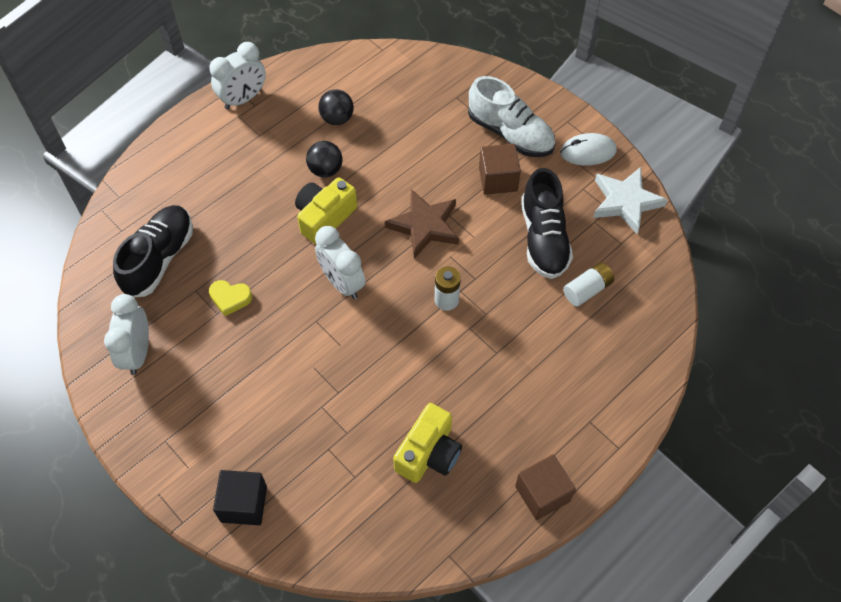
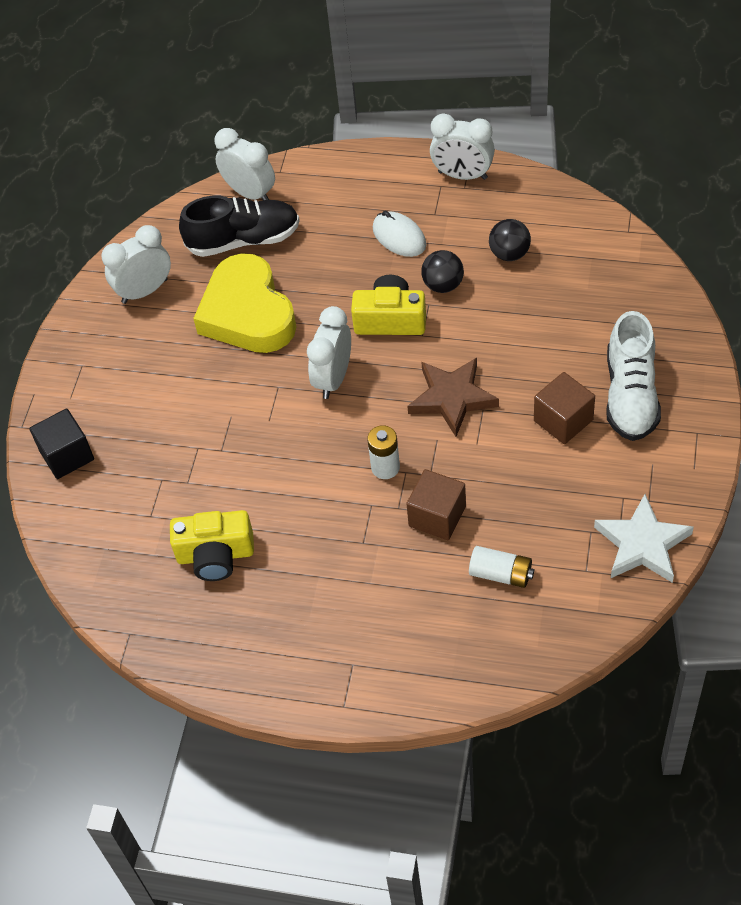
camera: 60 degrees right, 5 degrees down
(119, 227) = (250, 193): none -> white clock
(230, 298) = (247, 313): yellow heart -> yellow heart, size x2.47
(542, 493) = (244, 670): brown cube -> brown cube (437, 516)
(543, 238) = (528, 501): black shoe -> none
(588, 152) = (674, 473): white mouse -> white mouse (399, 237)

